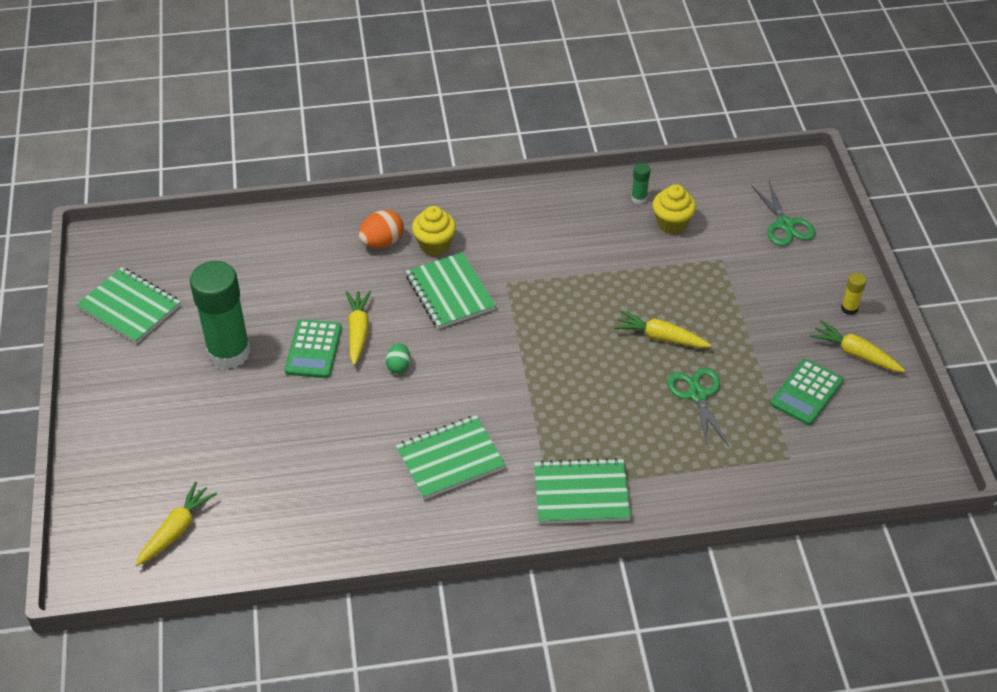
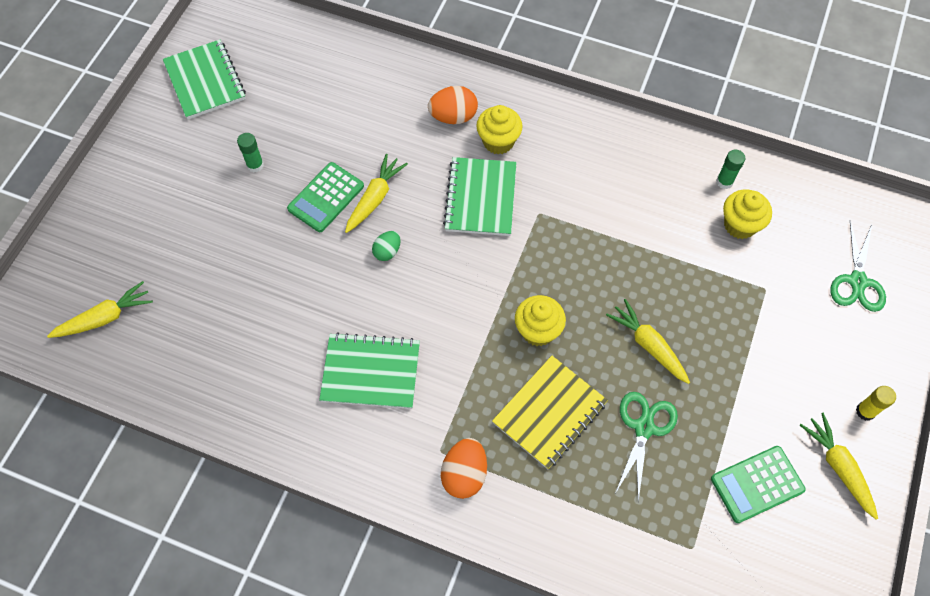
camera: 30 degrees right, 15 degrees up
(229, 352) = (255, 165): green glue stick -> green glue stick, size x0.40
(567, 366) = (538, 330): none -> yellow cupcake
(581, 494) = (464, 474): green notebook -> orange egg
(617, 419) = (549, 413): none -> yellow notebook

